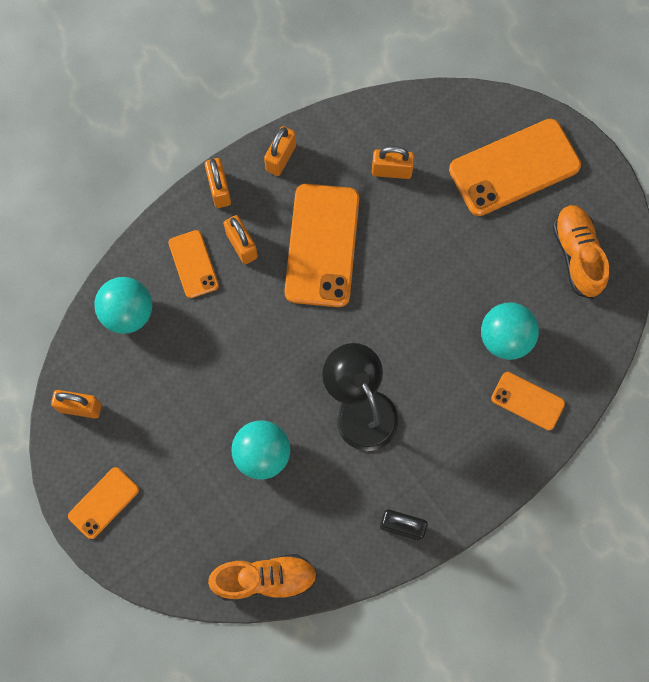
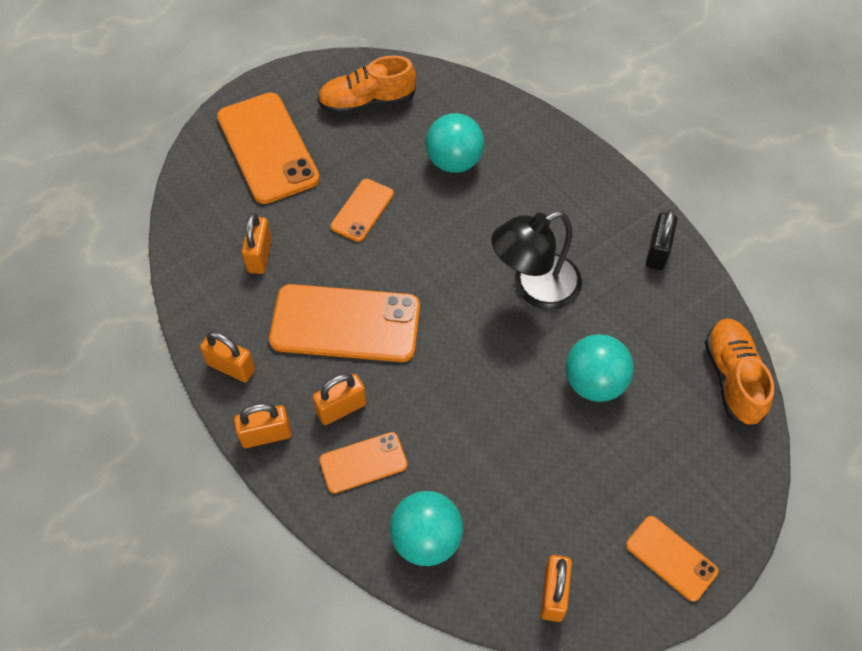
camera: 90 degrees left, 15 degrees down
(527, 401) = (518, 146): orange phone -> orange phone (362, 210)

